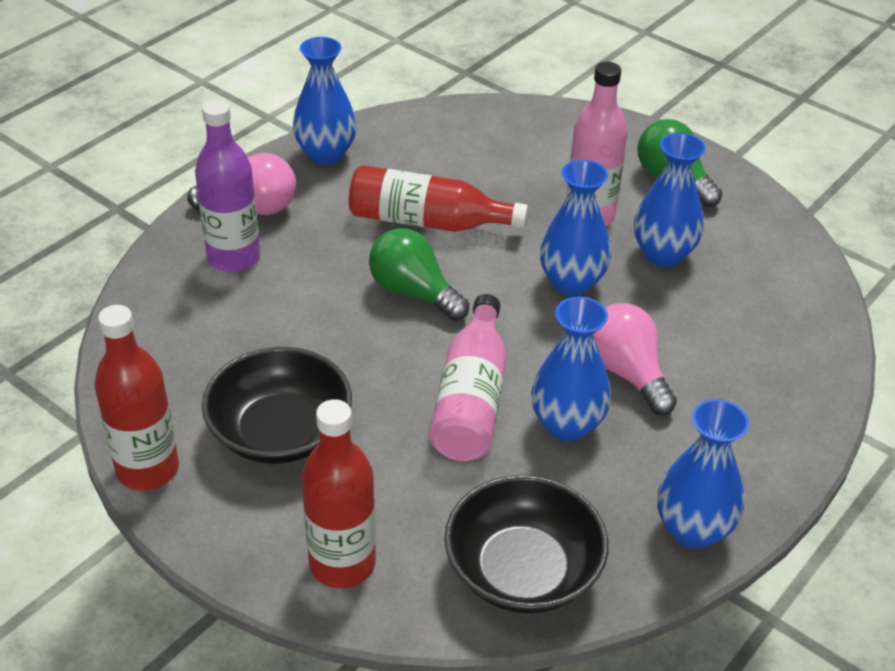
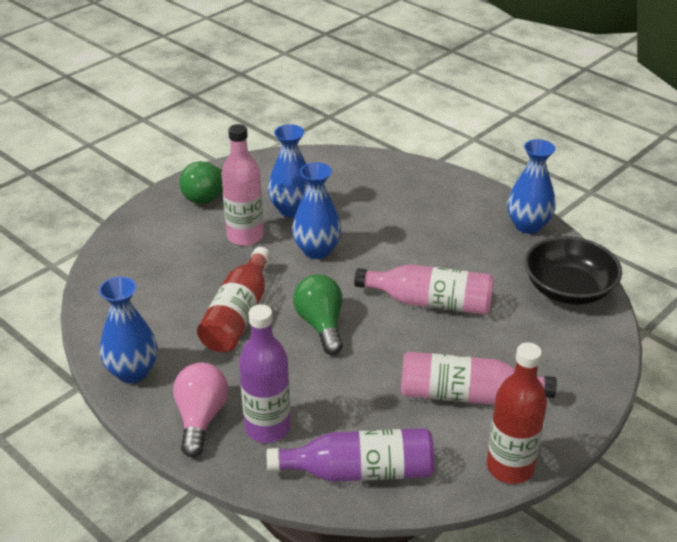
camera: 85 degrees left, 5 degrees down
(159, 332) = (359, 471): none -> purple bottle
(280, 432) = (466, 395): black bowl -> pink bottle
(342, 564) = (578, 364): red bottle -> none
(414, 292) = (321, 325): green light bulb -> green light bulb turned 120 degrees clockwise
(567, 425) = (451, 263): blue vase -> none
(627, 373) = (405, 236): pink light bulb -> none

